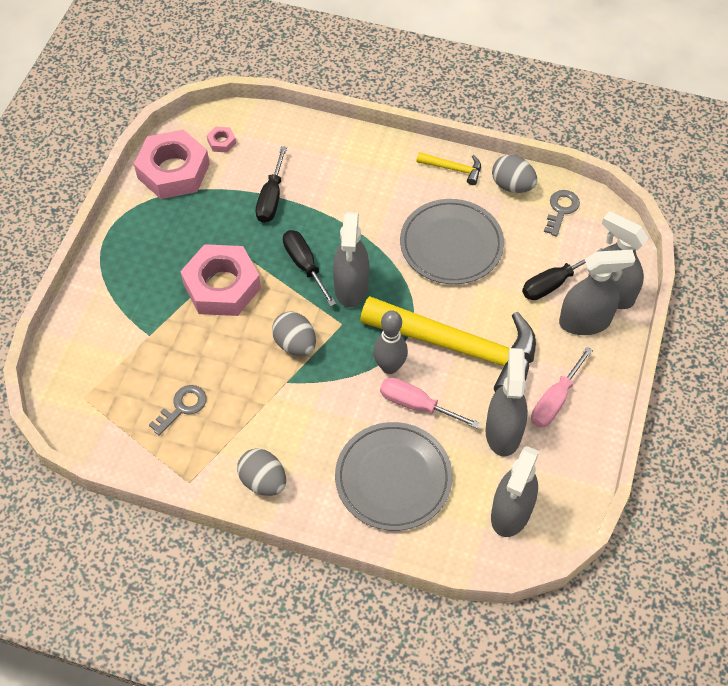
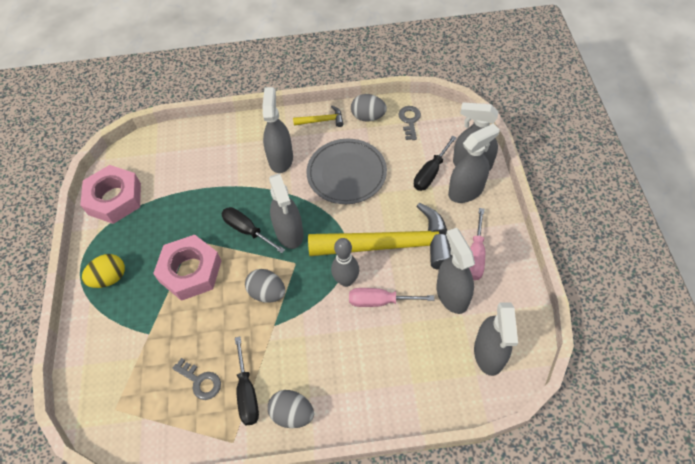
camera: 20 degrees left, 0 degrees up
(132, 258) = (109, 278): none -> yellow egg
(182, 407) = (200, 381): grey key -> grey key turned 105 degrees clockwise
(221, 142) = (143, 164): pink nut -> none
(271, 198) = (199, 190): black screwdriver -> black screwdriver (247, 393)
(382, 197) = (280, 158): none -> grey spray bottle
(393, 478) = (390, 366): grey plate -> none

